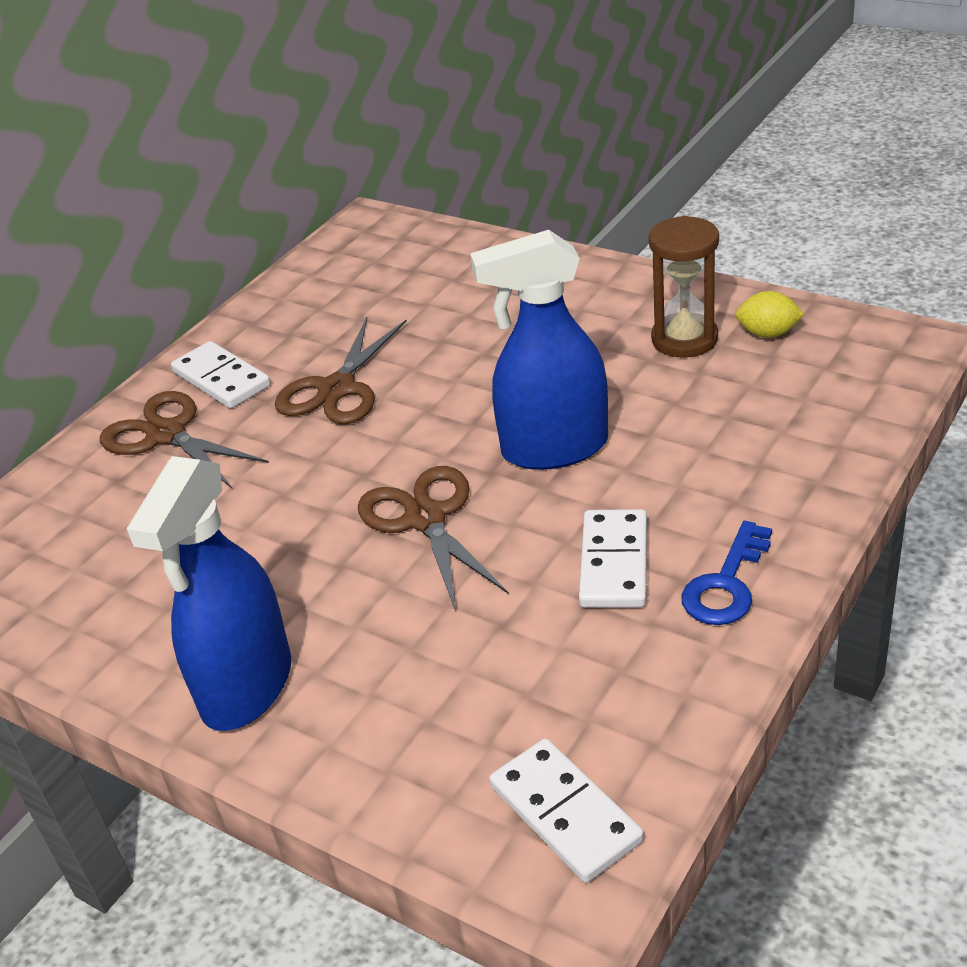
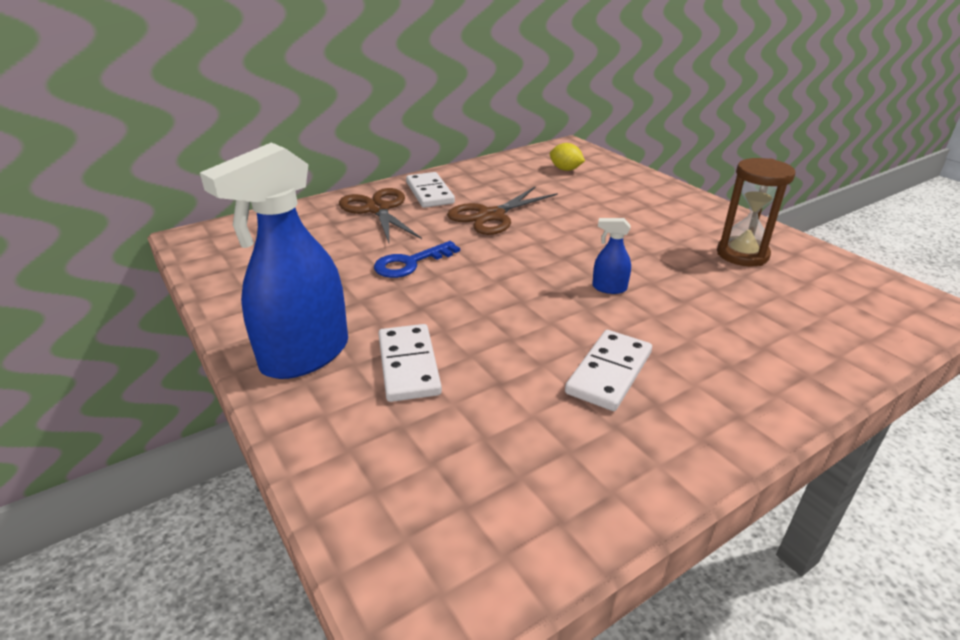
camera: 20 degrees right, 5 degrees down
(426, 519) = (494, 300): brown scissors -> none
(554, 448) = (609, 288): blue spray bottle -> blue spray bottle, size x0.42
(565, 813) = (452, 545): white domino -> white domino (408, 365)
(726, 584) = (692, 421): blue key -> blue key (410, 263)
(768, 333) = (810, 269): yellow lemon -> yellow lemon (565, 169)

